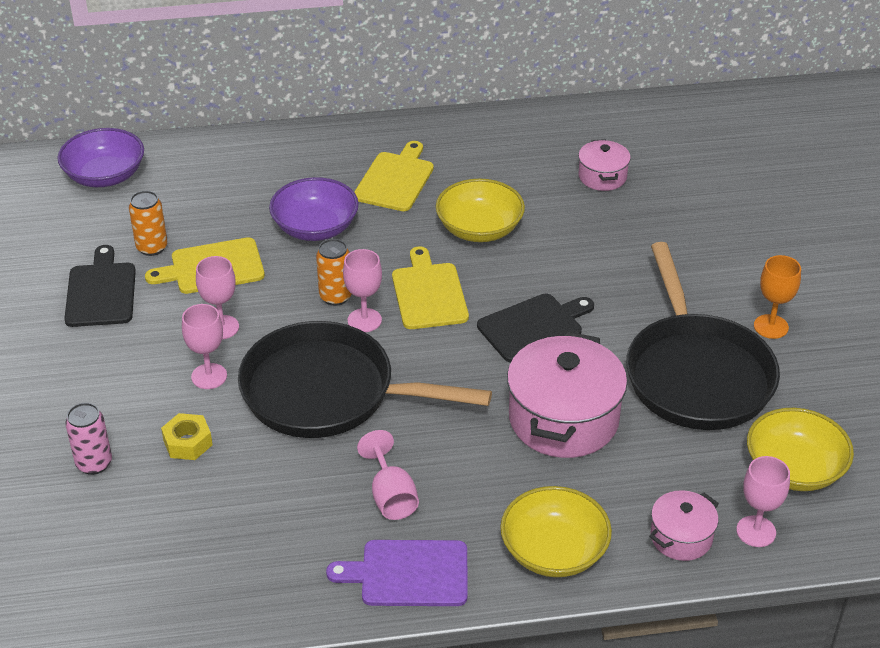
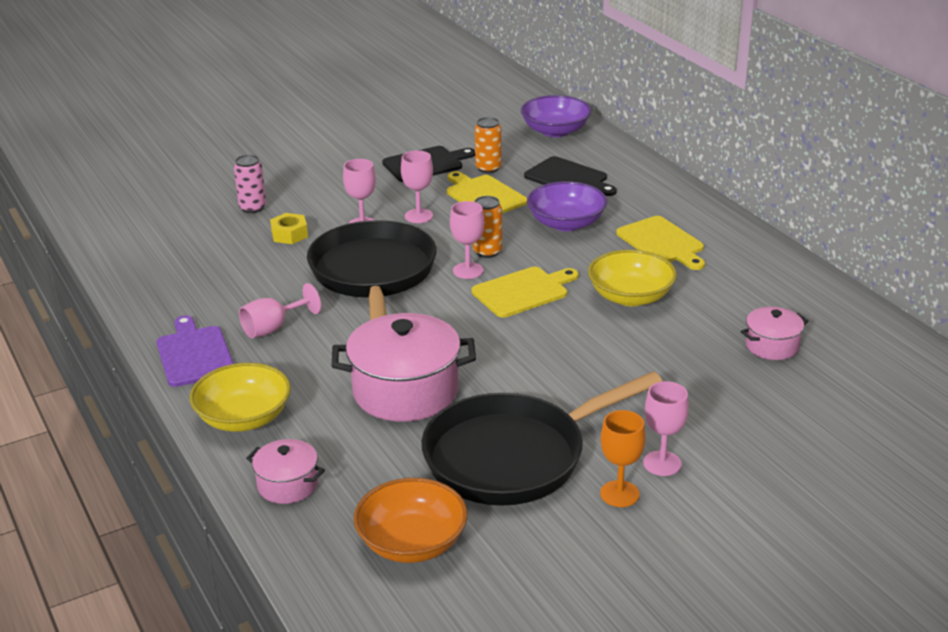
camera: 70 degrees right, 10 degrees down
(395, 179) = (662, 242): yellow cutting board -> yellow cutting board turned 60 degrees clockwise
(533, 327) = (517, 352): black cutting board -> black cutting board (568, 178)
(756, 531) = (314, 530): pink goblet -> pink goblet (662, 463)
(794, 469) = (412, 542): yellow bowl -> orange bowl

